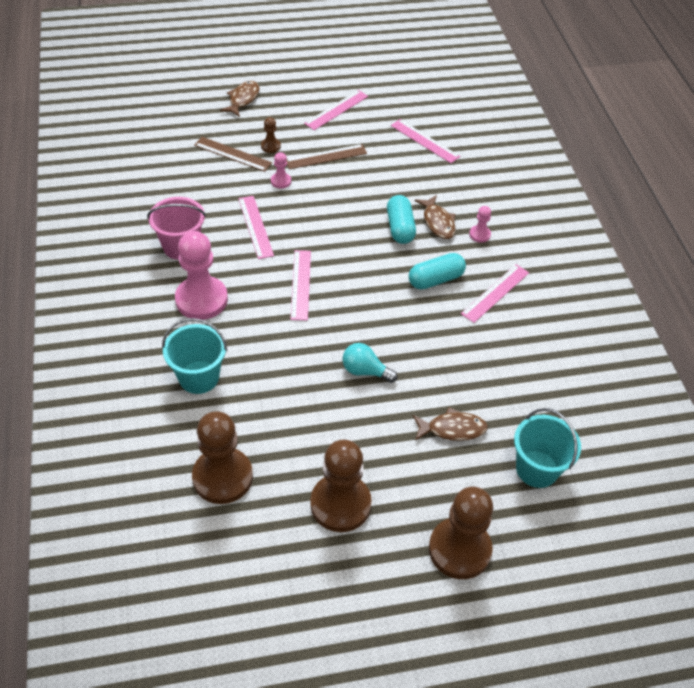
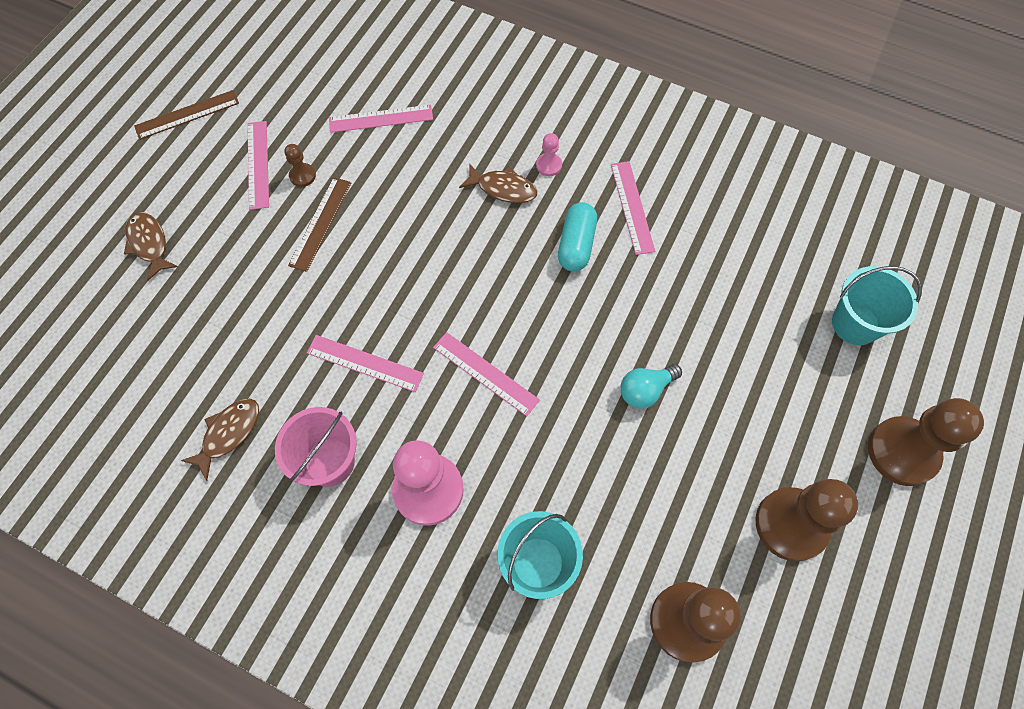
camera: 50 degrees left, 15 degrees up
(232, 154) = (230, 313): brown ruler -> brown ruler (187, 114)
(270, 146) = (254, 266): brown pawn -> brown pawn (302, 176)
(281, 181) = (318, 292): pink pawn -> none
(400, 228) = (482, 227): turquoise capsule -> none
(452, 429) = (767, 361): brown fish -> brown fish (228, 434)

